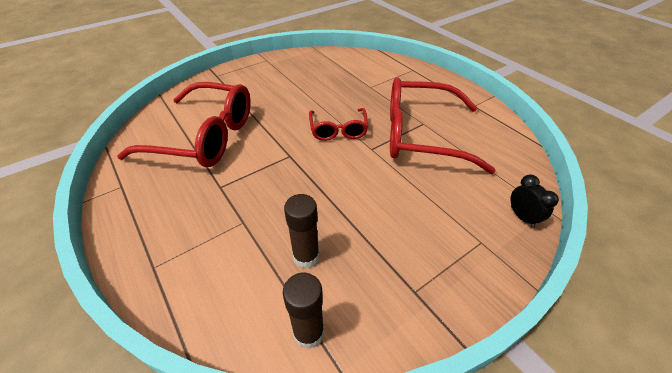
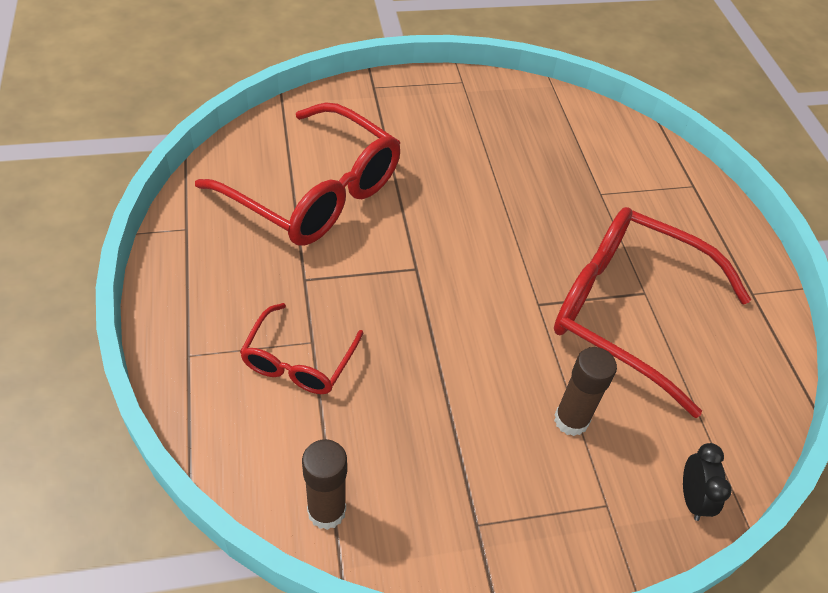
camera: 20 degrees right, 5 degrees up
(306, 256) = (367, 421): brown glue stick -> brown glue stick (571, 420)
(338, 130) = (507, 253): red glasses -> red glasses (299, 361)

